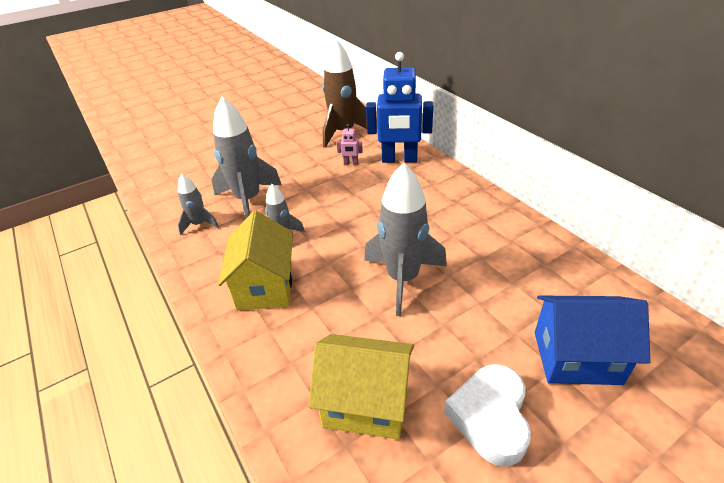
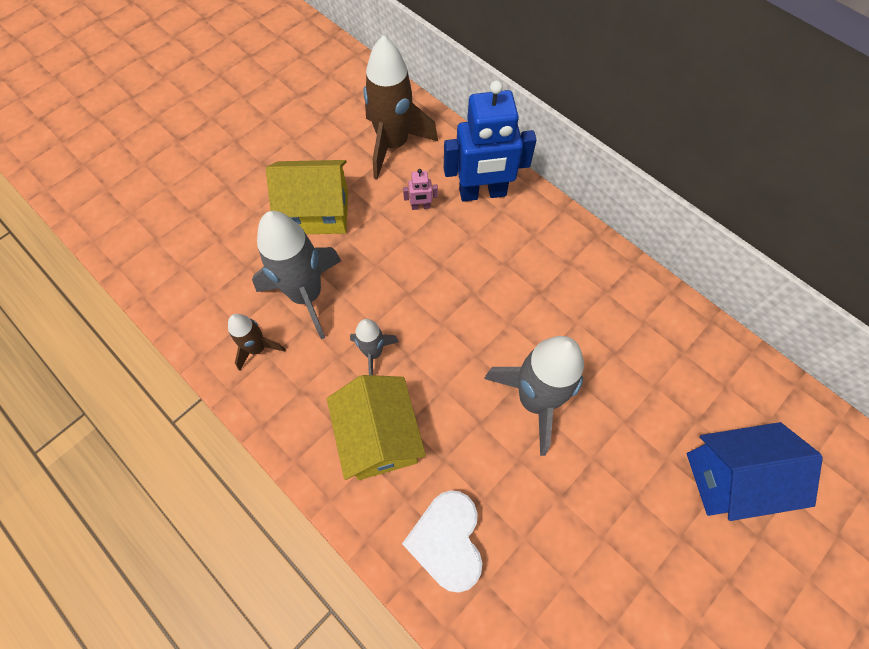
camera: 15 degrees left, 25 degrees up
(199, 224) = (257, 348): grey rocket -> brown rocket
(366, 403) = (537, 575): yellow house -> yellow house (317, 213)
(490, 417) = (659, 566): white heart -> white heart (447, 541)

